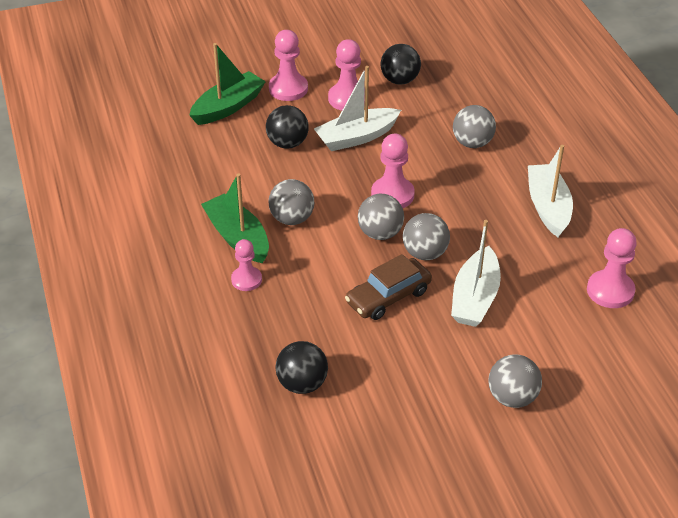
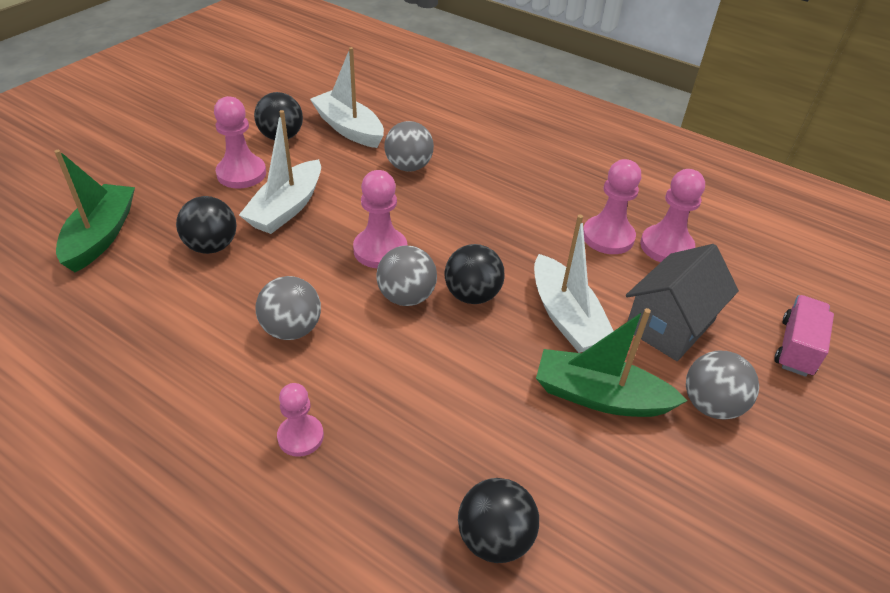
camera: 40 degrees left, 0 degrees up
(237, 237) = (242, 387): green boat -> green boat (600, 396)
(288, 89) = (162, 189): pink pawn -> pink pawn (608, 237)
(388, 296) = (483, 363): brown car -> none
(425, 253) = (472, 295): grey ball -> black ball
(544, 340) = (669, 325): none -> grey house
(548, 207) = (535, 196): white boat -> white boat (349, 129)
(623, 402) = (796, 347): none -> pink truck

